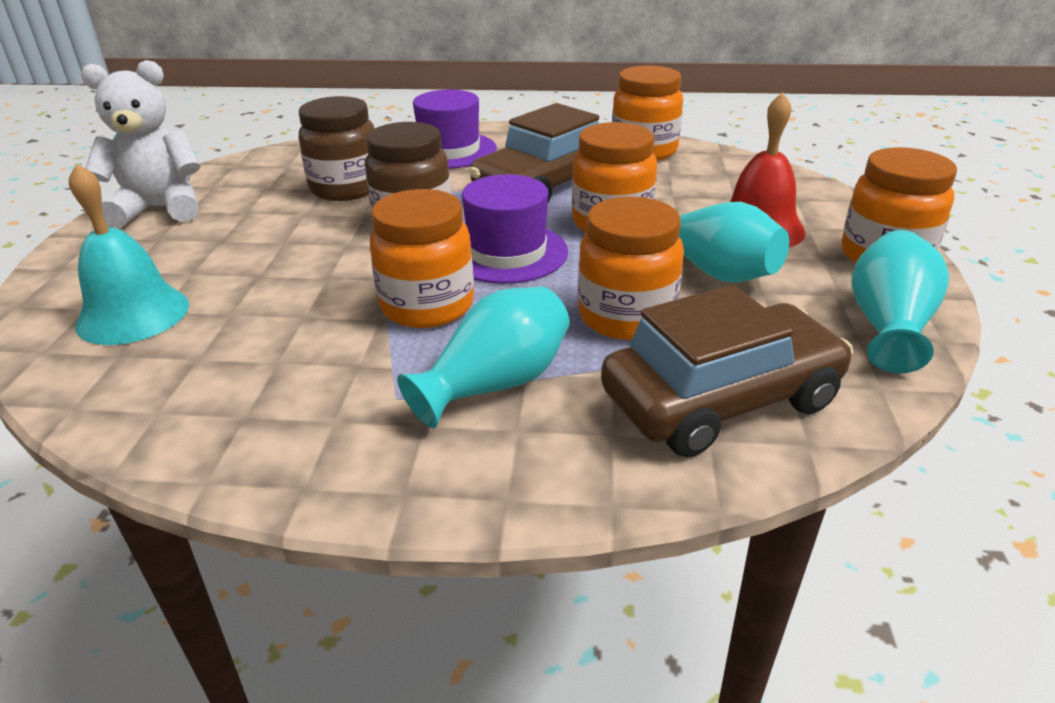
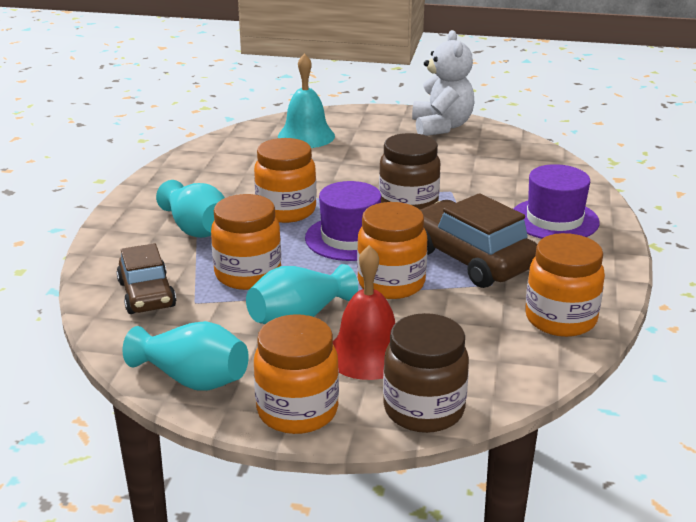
camera: 95 degrees right, 5 degrees down
(346, 188) = (471, 180): brown jar -> brown jar (424, 410)
(720, 400) = (147, 294): brown car -> brown car, size x0.64

